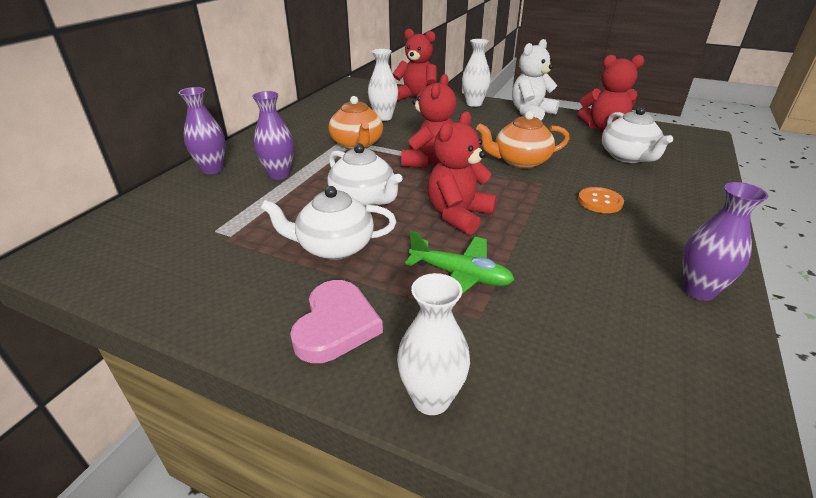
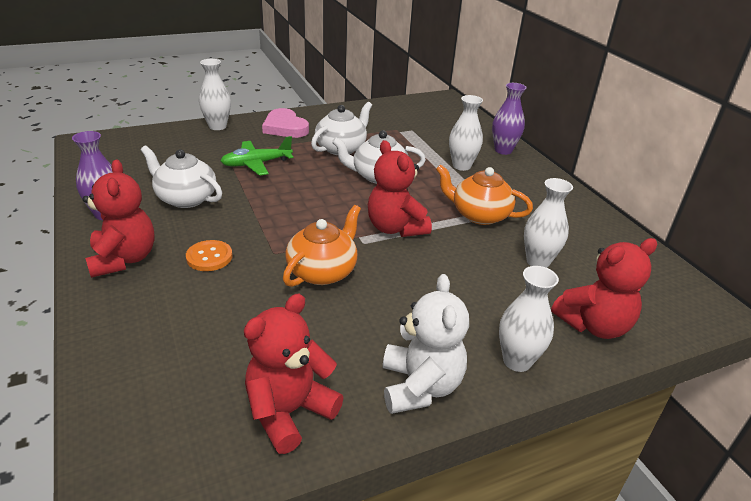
camera: 130 degrees right, 0 degrees up
(279, 174) = (461, 166): purple vase -> white vase
(458, 215) = (303, 194): red teddy bear -> red teddy bear (124, 259)
(628, 157) = (216, 348): white teapot -> white teapot (185, 198)

